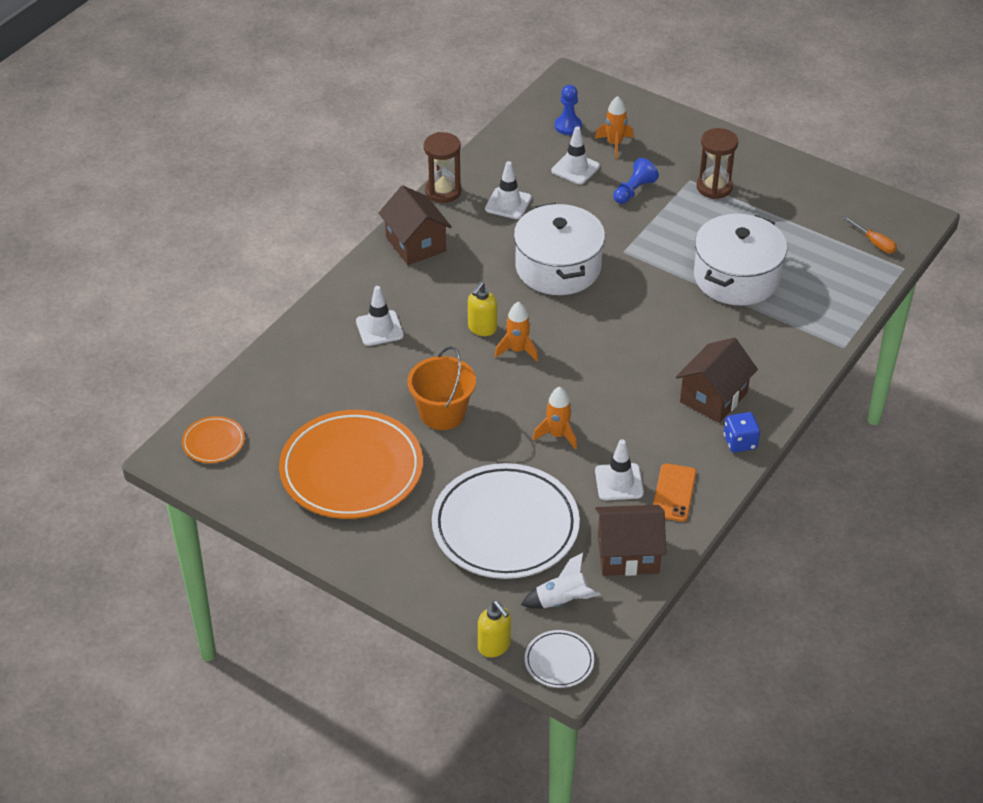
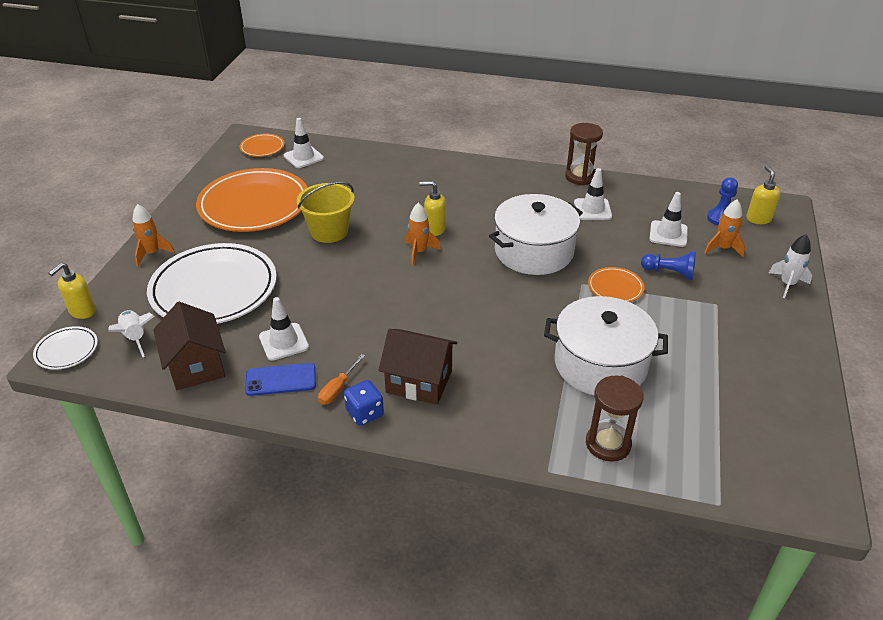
camera: 70 degrees right, 5 degrees down
(379, 328) = (407, 184): white traffic cone -> white traffic cone (303, 157)
(416, 244) = (510, 178): brown house -> none
(442, 413) = (329, 231): orange bucket -> yellow bucket
(557, 435) = (328, 294): orange rocket -> orange rocket (152, 253)
(581, 103) = (758, 219): none -> yellow soap dispenser
(639, 232) = (615, 287): none -> orange plate
(674, 493) = (281, 380): orange phone -> blue phone
(682, 128) = (787, 284): none -> white rocket
(714, 187) = (721, 322): brown hourglass -> brown hourglass (608, 444)
(874, 243) = (741, 467): orange screwdriver -> orange screwdriver (338, 389)

